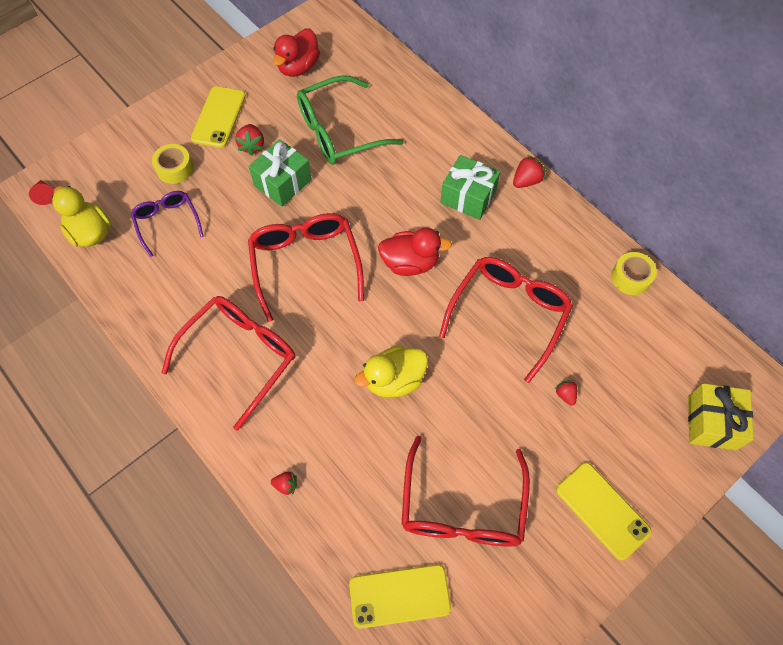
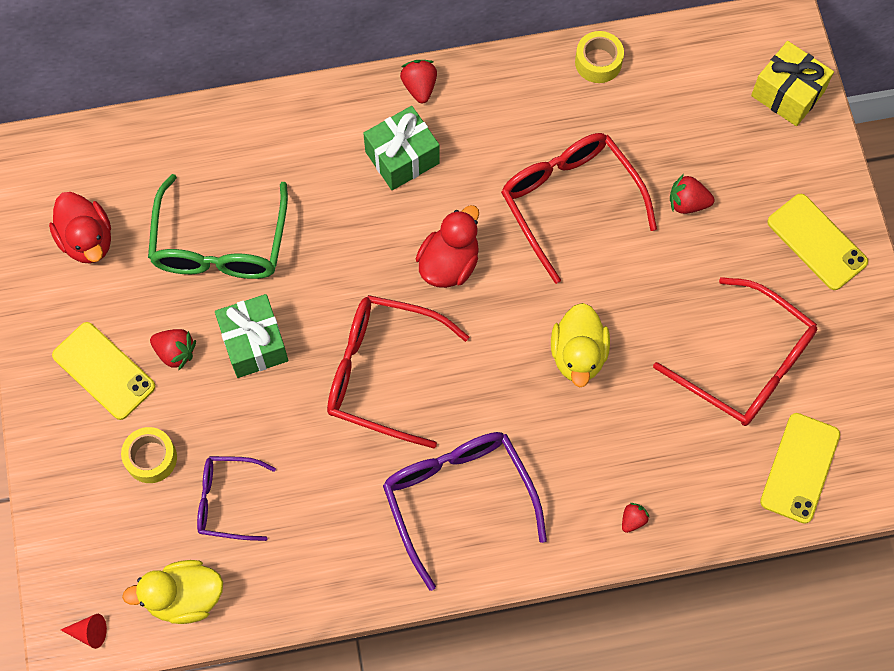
camera: 60 degrees left, 5 degrees up
(240, 356) = (458, 498): red glasses -> purple glasses
(565, 395) = (687, 203): red strawberry -> red strawberry, size x1.55
(602, 510) = (816, 242): yellow phone -> yellow phone turned 60 degrees clockwise

